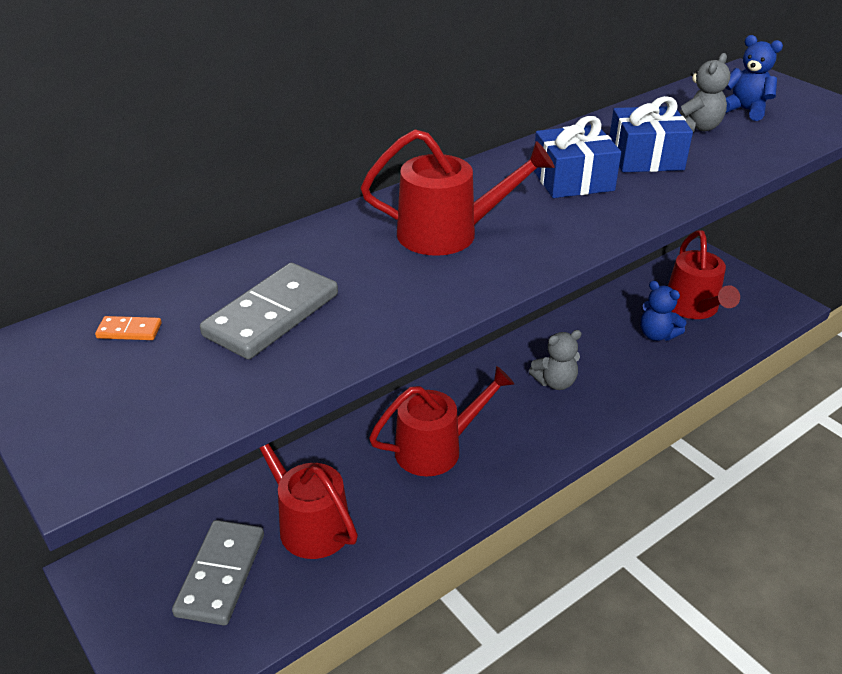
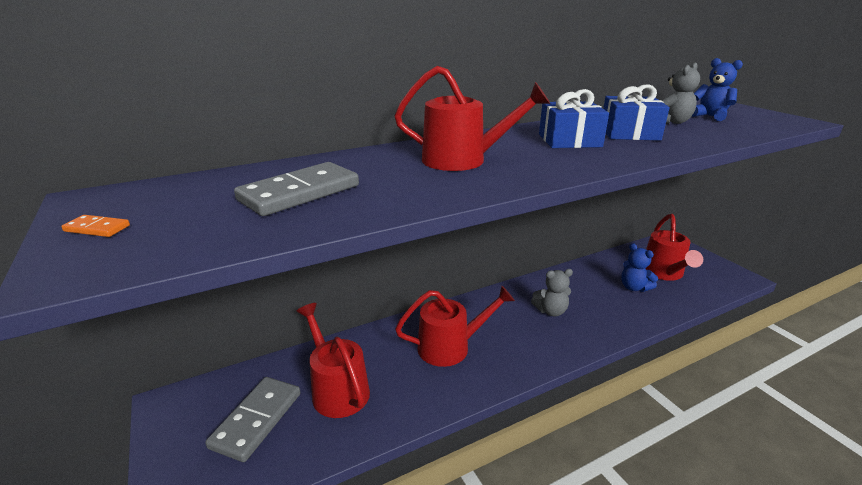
camera: 10 degrees right, 10 degrees down
(129, 331) = (185, 193): orange domino -> orange domino (97, 228)

